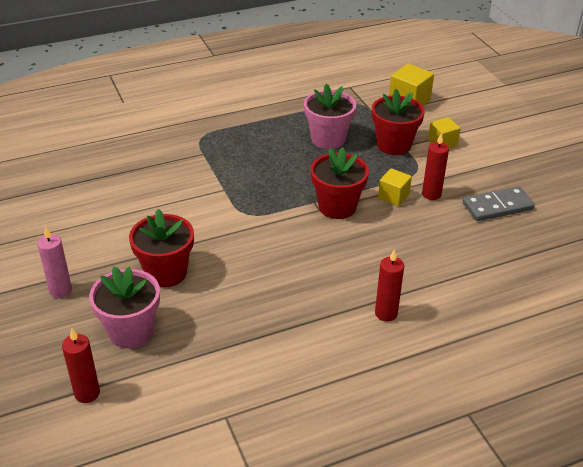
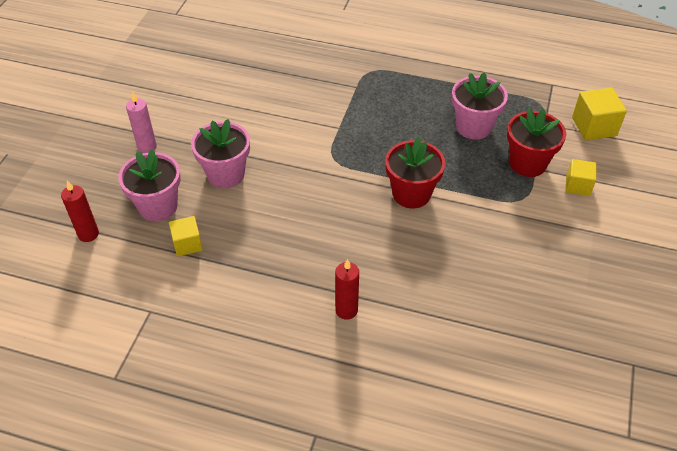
camera: 40 degrees right, 10 degrees up
(166, 273) = (226, 174): red flower pot -> pink flower pot
(393, 196) = (471, 212): yellow cube -> yellow cube (187, 244)
(431, 194) = (508, 229): red candle -> none
(497, 206) = (558, 277): grey domino -> none

